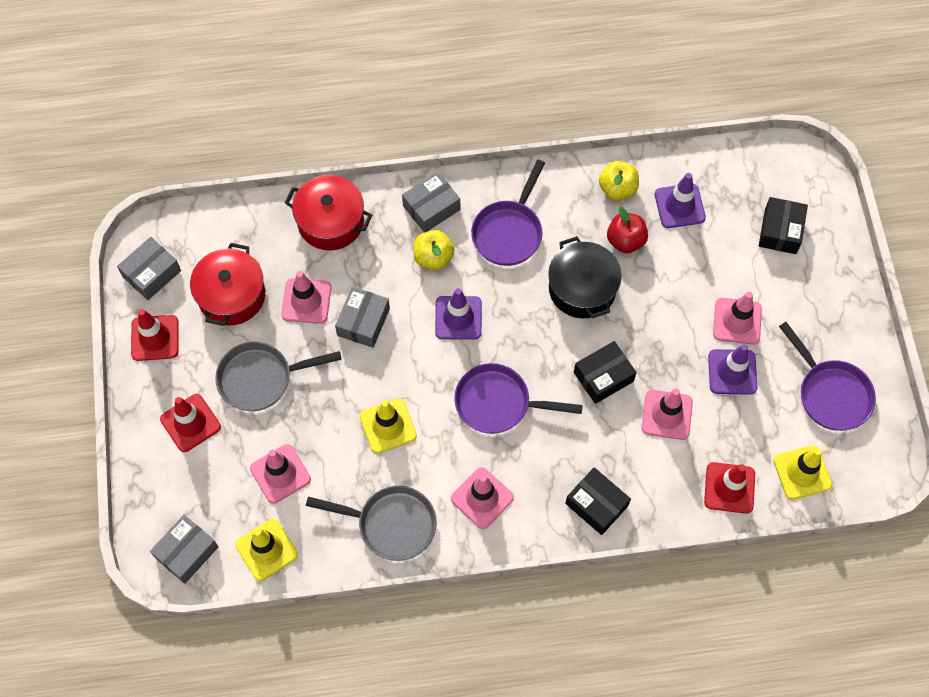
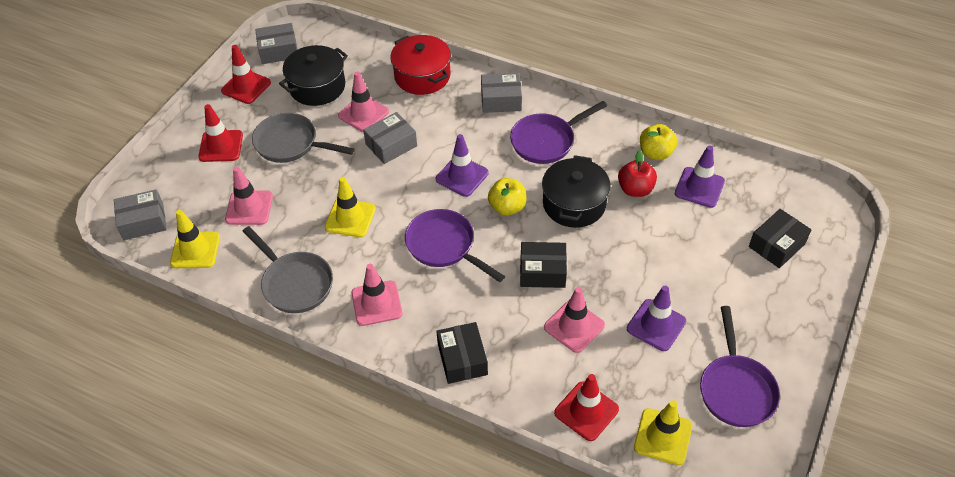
camera: 35 degrees right, 15 degrees down
(231, 295) = (317, 87): red pot -> black pot
(433, 258) = (476, 130): yellow apple -> yellow apple (507, 207)
(737, 321) = (688, 290): pink traffic cone -> none

